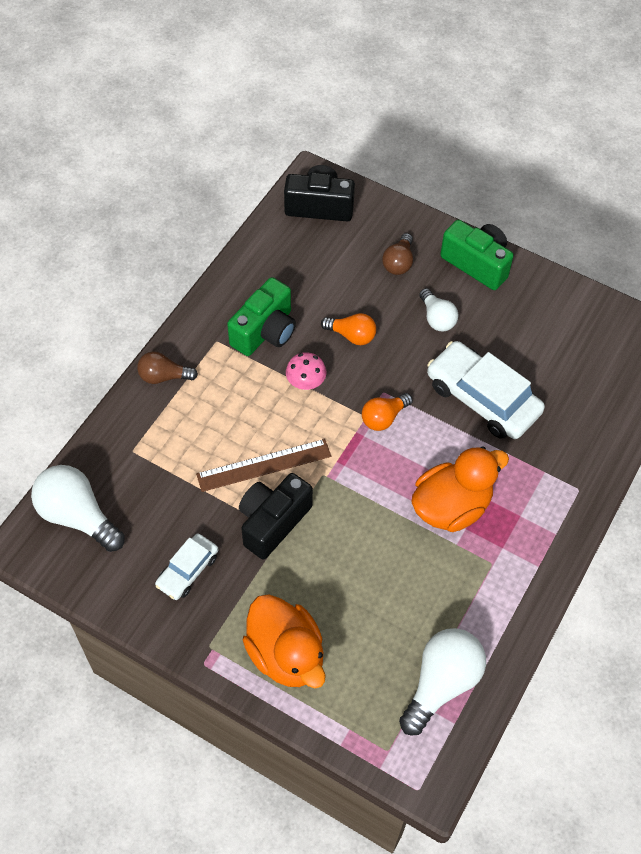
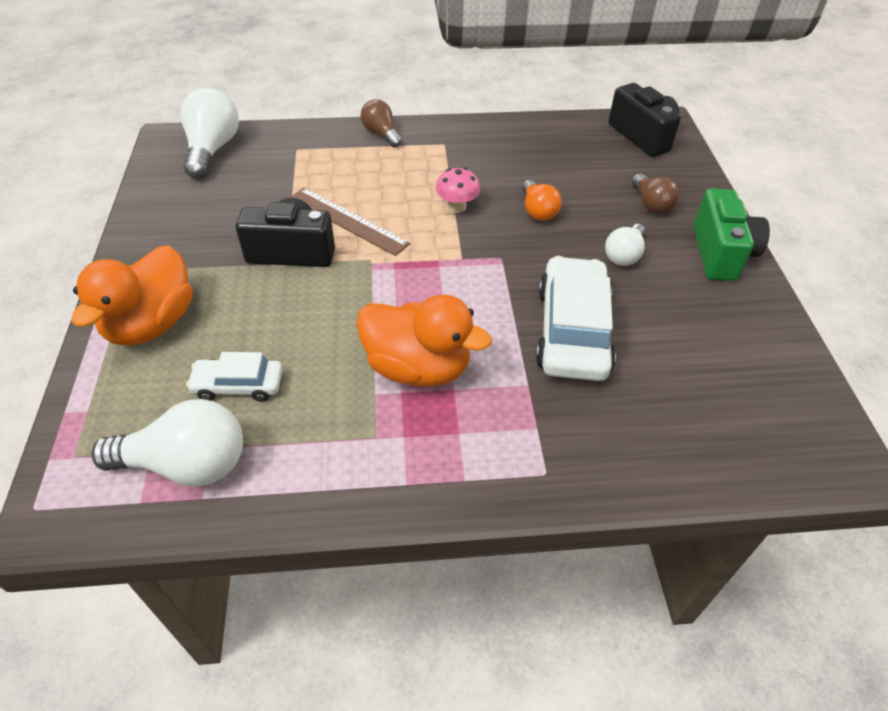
camera: 55 degrees right, 10 degrees down
(187, 570) = (202, 225): white car -> white car (238, 385)
(265, 331) = (482, 163): green camera -> none
(384, 417) = (473, 270): orange light bulb -> none
(398, 262) = (651, 204): brown light bulb -> brown light bulb turned 90 degrees counterclockwise

